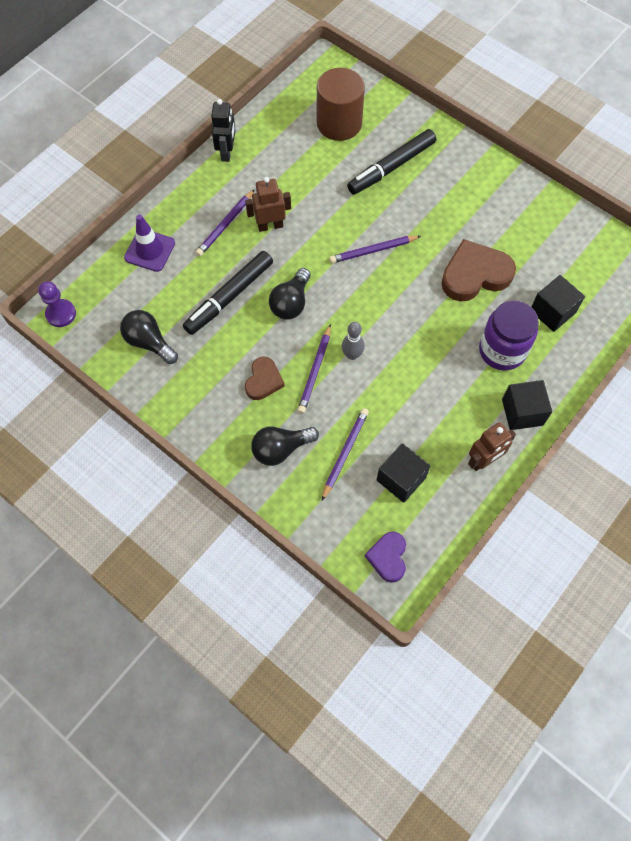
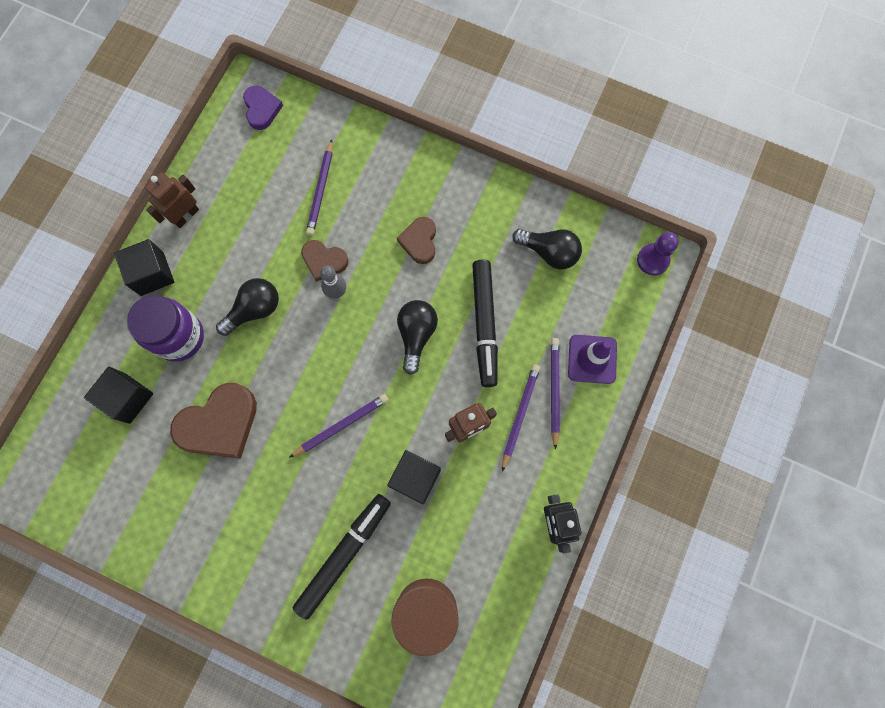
camera: 165 degrees right, 10 degrees up
(229, 297) = (484, 325): black marker -> black marker turned 150 degrees clockwise
(281, 449) = (383, 179): black light bulb -> black light bulb (254, 310)
(314, 371) = (371, 264): purple pencil -> purple pencil (554, 390)
(357, 384) = (324, 261): none -> brown heart
(401, 479) = (262, 179): black cube -> black cube (415, 478)

